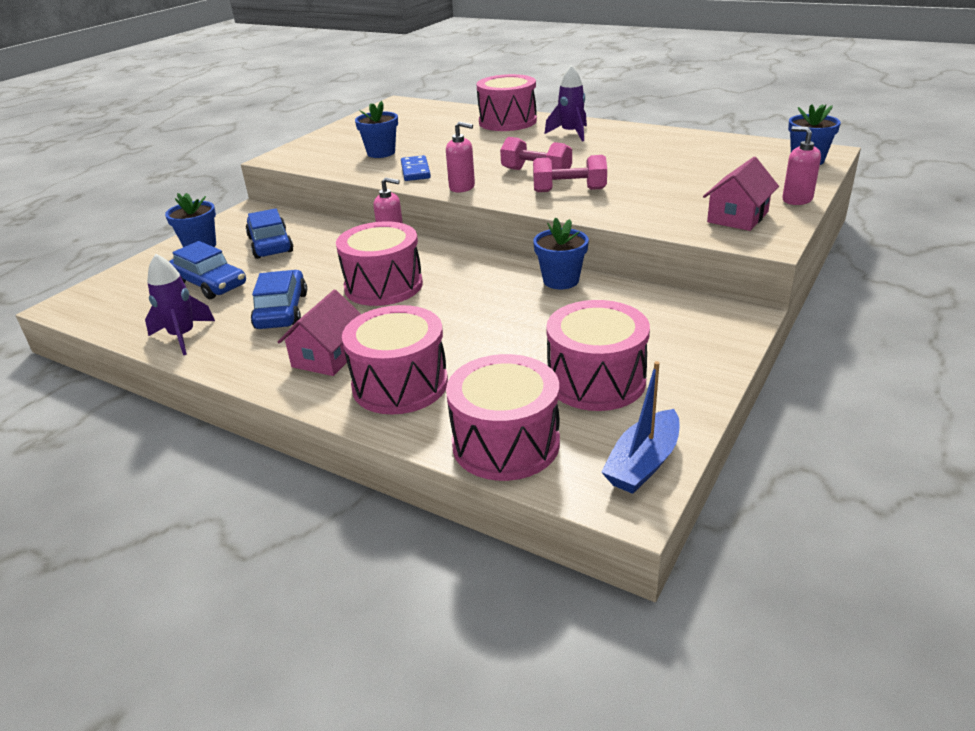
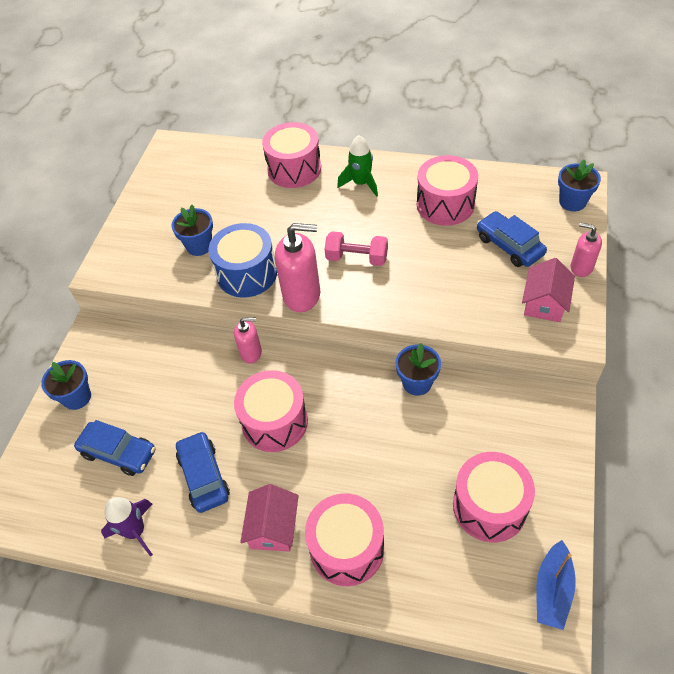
camera: 15 degrees left, 20 degrees up
(270, 244) = (143, 381): blue car -> blue car (509, 246)
(415, 171) = (247, 273): blue domino -> blue drum
(462, 187) = (302, 295): pink soap dispenser -> pink soap dispenser, size x1.71
(505, 443) = (452, 595): pink drum -> pink drum (445, 204)
(569, 190) = (396, 284): pink dumbbell -> none
(571, 133) = (361, 183): purple rocket -> green rocket

